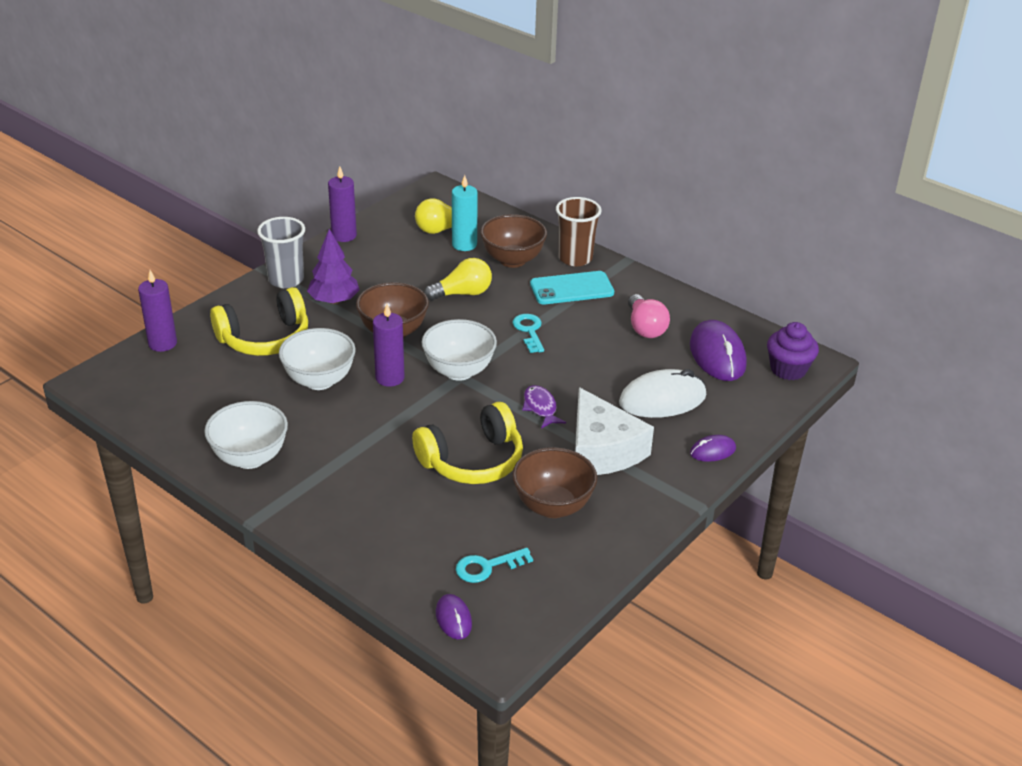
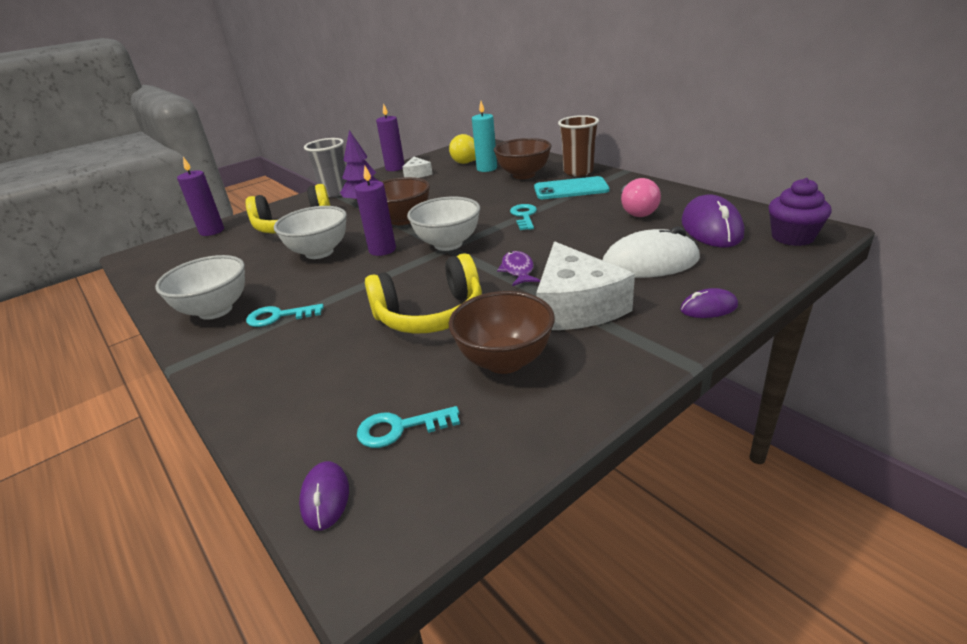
camera: 15 degrees right, 5 degrees down
(323, 464) = (279, 316): none -> turquoise key
(378, 249) = (417, 174): none -> white cheese
(462, 293) = (473, 195): yellow light bulb -> none

